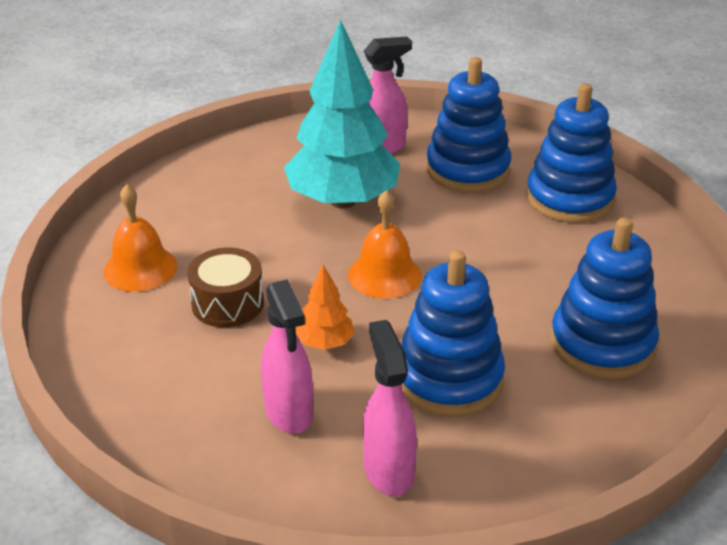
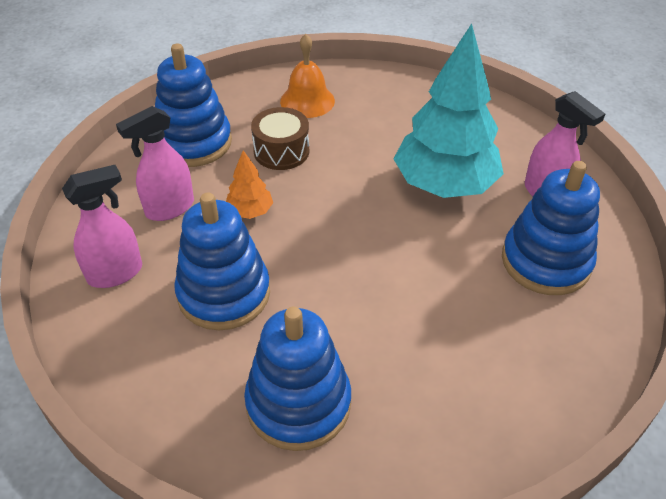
camera: 75 degrees right, 10 degrees up
(384, 275) = (348, 230): orange bell -> none
(569, 198) = (540, 354): blue stacking toy -> blue stacking toy (194, 142)

